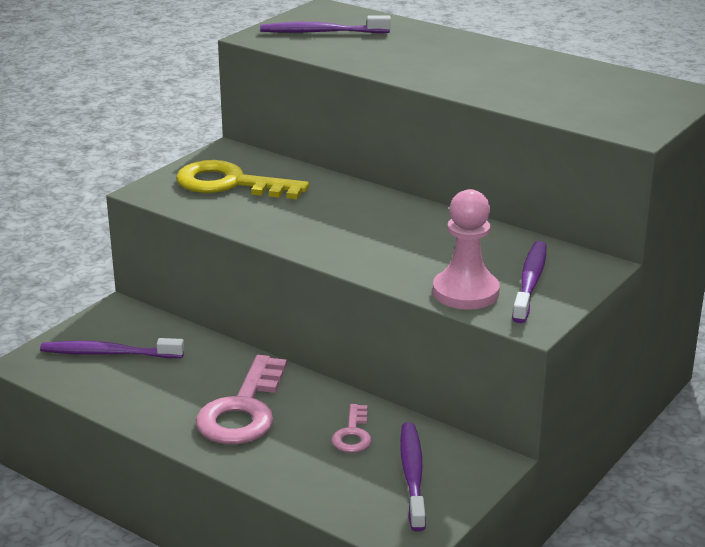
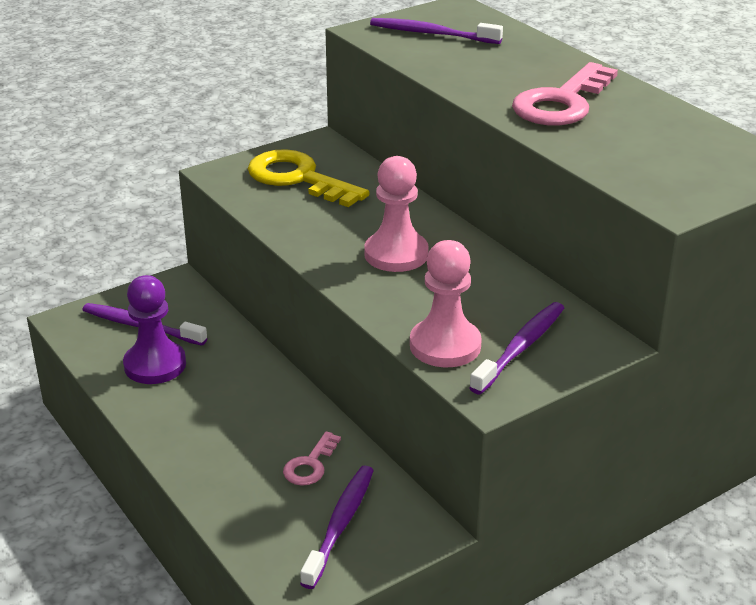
camera: 20 degrees right, 5 degrees up
(146, 383) = (155, 365): none -> purple pawn
(243, 410) = (224, 414): pink key -> pink key (562, 103)
(368, 230) = (396, 254): none -> pink pawn

